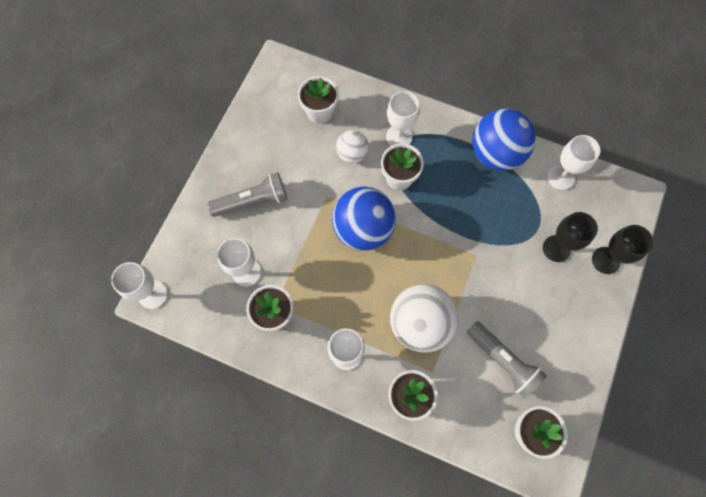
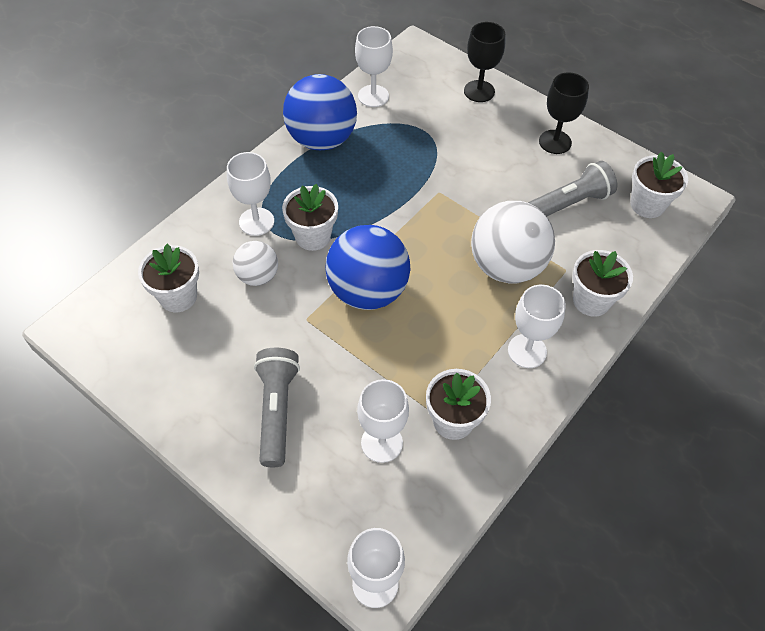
camera: 75 degrees left, 15 degrees down
(556, 248) = (453, 124): black goblet -> black goblet (555, 142)

